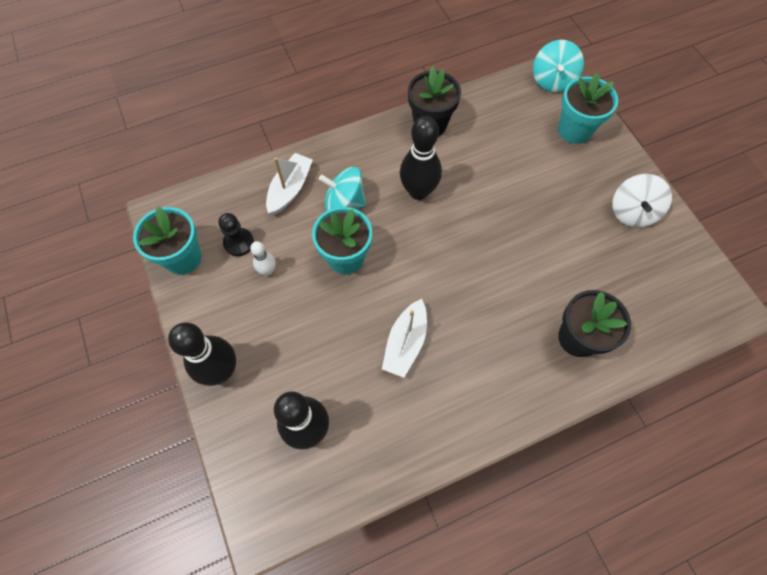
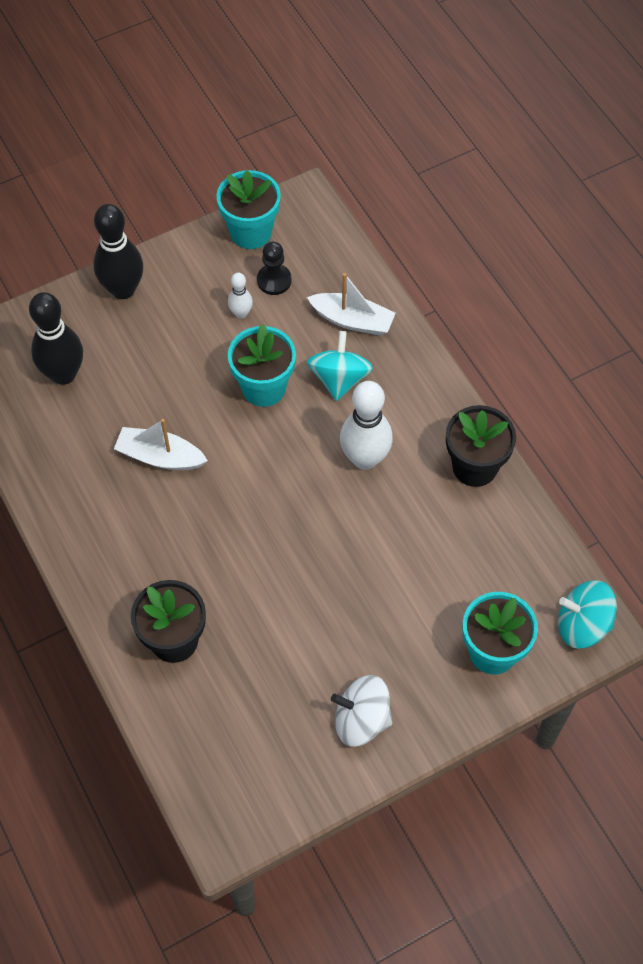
camera: 85 degrees right, 5 degrees down
(418, 191) = (365, 458): black bowling pin -> white bowling pin

